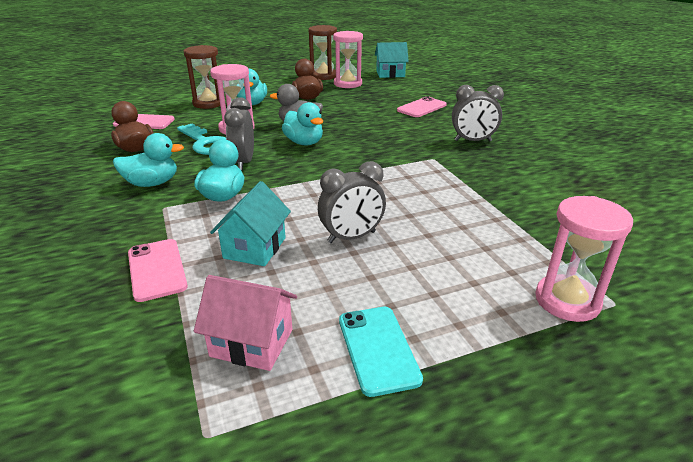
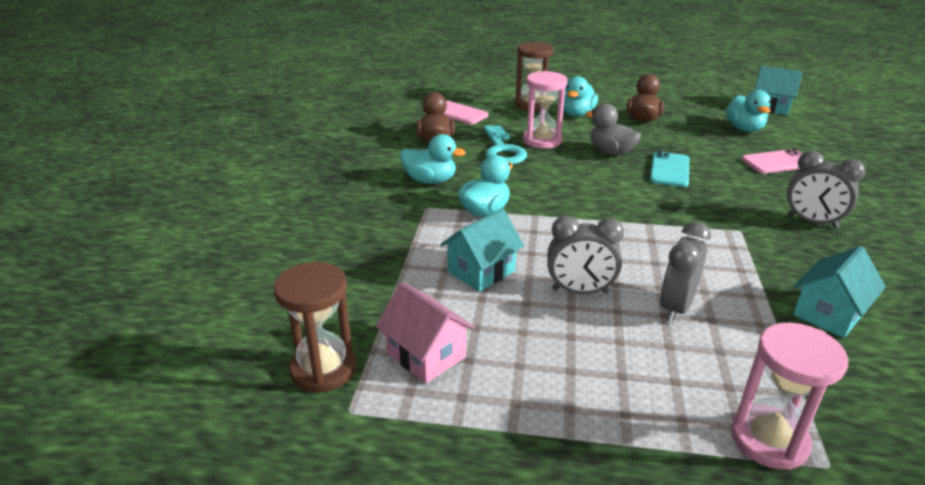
camera: 30 degrees right, 0 degrees up
(157, 269) = (389, 264): pink phone -> none
(243, 162) = (525, 180): grey clock -> grey clock (676, 307)
(304, 143) = (602, 174): turquoise duck -> turquoise duck (744, 129)
(323, 76) = (682, 94): brown hourglass -> brown hourglass (323, 369)
(348, 84) = (704, 111): pink hourglass -> none
(378, 349) = (529, 404): turquoise phone -> turquoise phone (669, 170)
(530, 198) = (828, 314): none -> turquoise house

